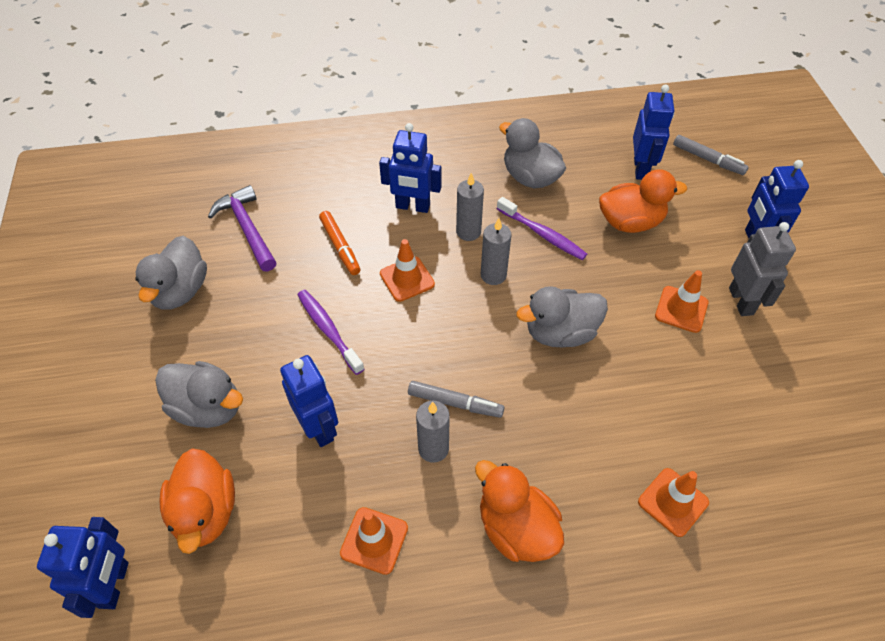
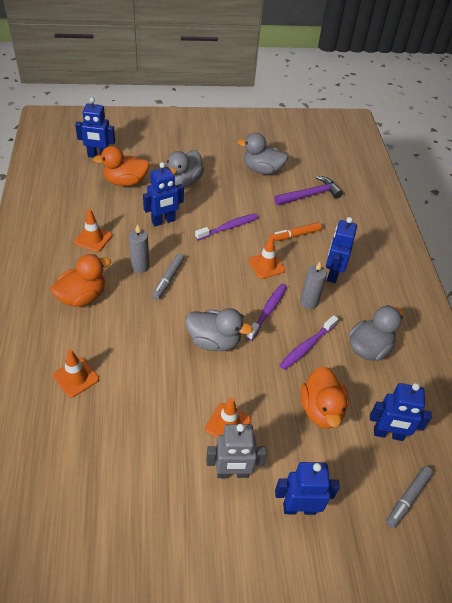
camera: 90 degrees right, 5 degrees down
(493, 275) = (268, 311): grey candle -> purple toothbrush
(560, 333) = (214, 341): grey duck -> grey duck turned 120 degrees clockwise

